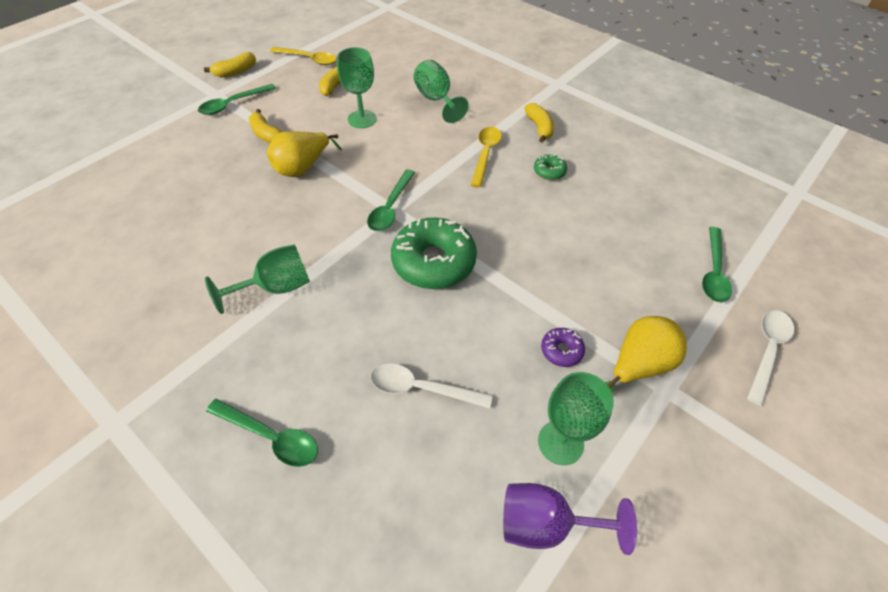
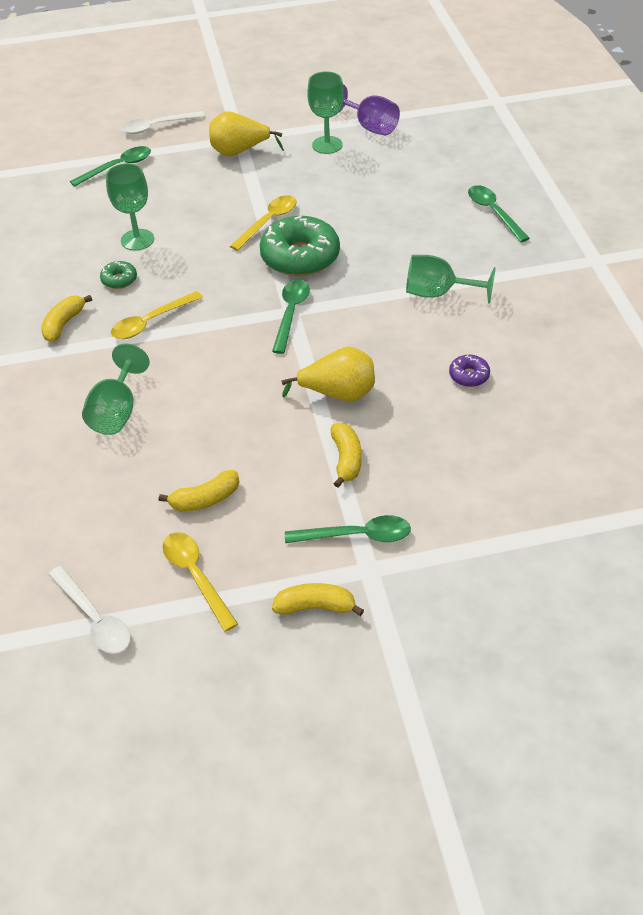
camera: 140 degrees left, 5 degrees down
(362, 119) = (224, 427): green goblet -> green goblet (137, 240)
(390, 207) = (291, 313): green spoon -> green spoon turned 45 degrees counterclockwise
(421, 388) = (382, 195): white spoon -> white spoon (94, 618)
(501, 285) = (268, 222): none -> yellow spoon
(561, 350) = (275, 176): purple donut -> purple donut (469, 375)

